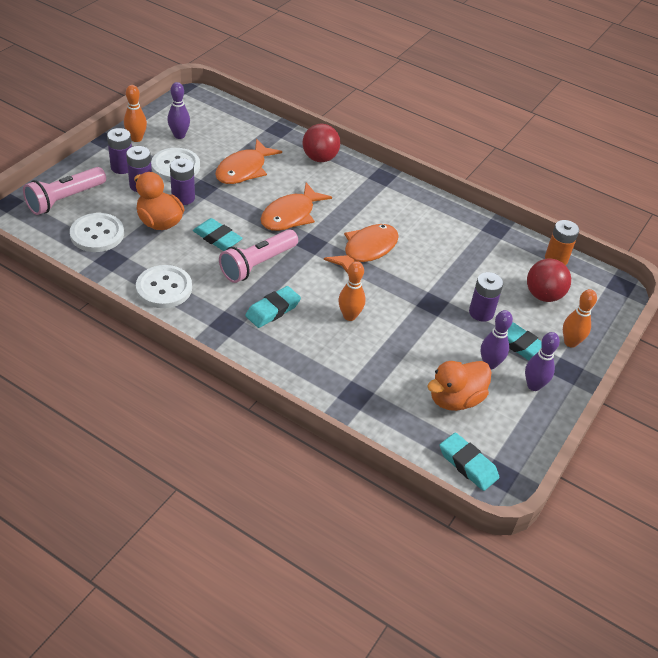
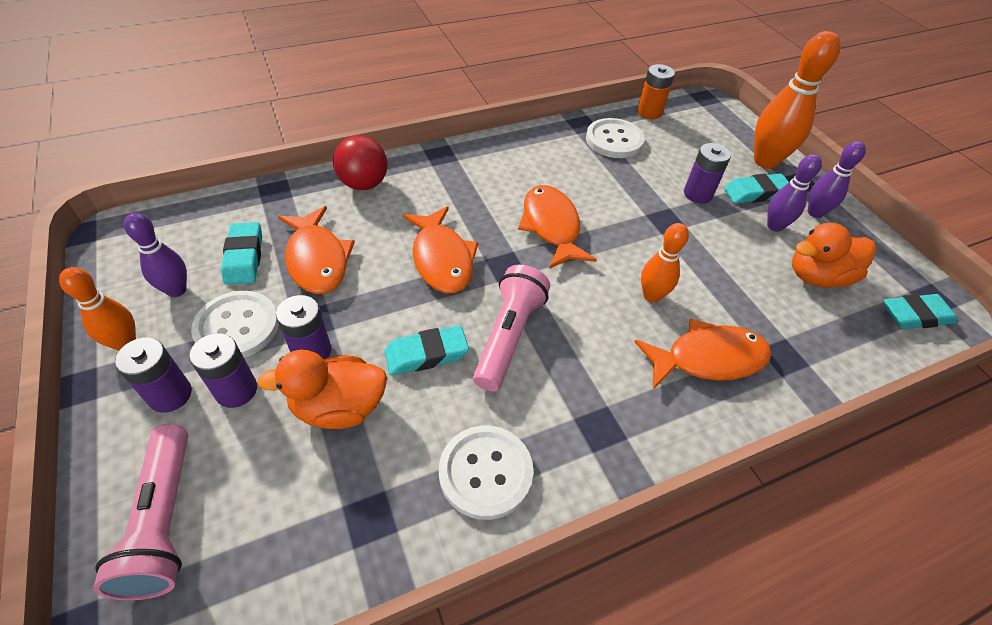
camera: 55 degrees left, 5 degrees up
(97, 234) = (294, 510): white button -> white button (614, 140)
(258, 264) = (508, 336): pink flashlight -> pink flashlight turned 150 degrees counterclockwise
(273, 310) = (603, 364): turquoise eraser -> turquoise eraser (244, 257)
(319, 356) = (708, 358): none -> orange fish
(455, 399) = (817, 276): orange duck -> orange duck turned 75 degrees clockwise
(543, 295) = (694, 144): red ball -> none
(570, 342) = (765, 161): orange bowling pin -> orange bowling pin, size x1.70

